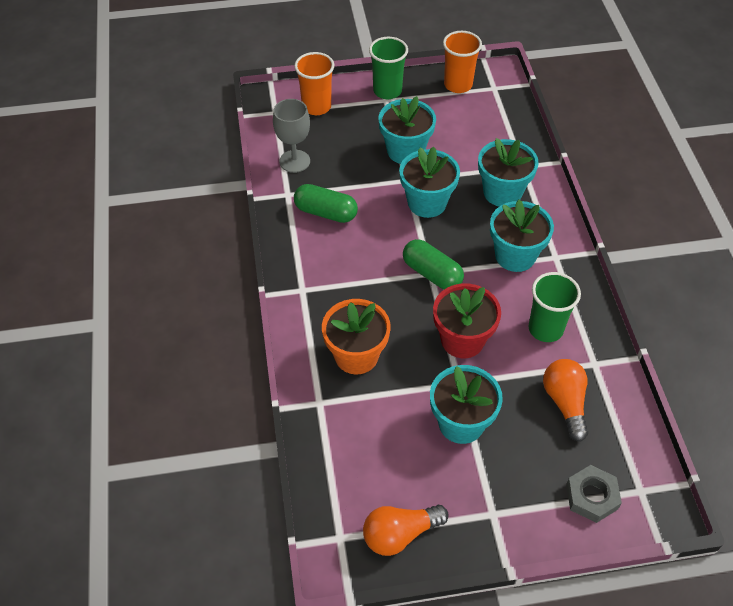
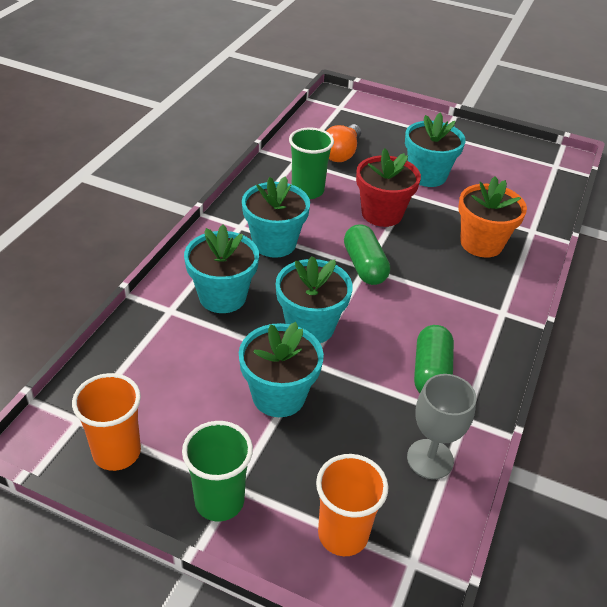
camera: 150 degrees left, 10 degrees down
(326, 212) = (430, 373): green capsule -> green capsule turned 45 degrees clockwise
(400, 534) = (513, 151): orange light bulb -> none
(591, 496) = (373, 116): grey nut -> none

